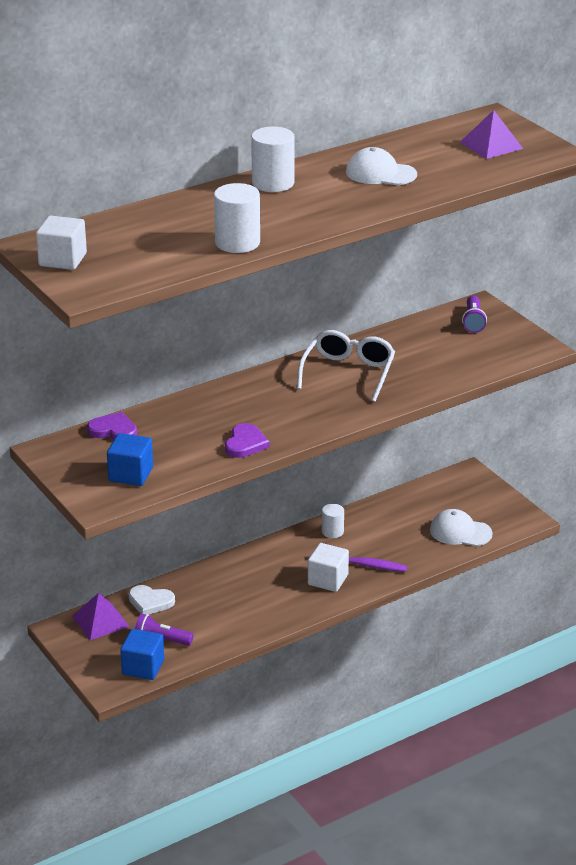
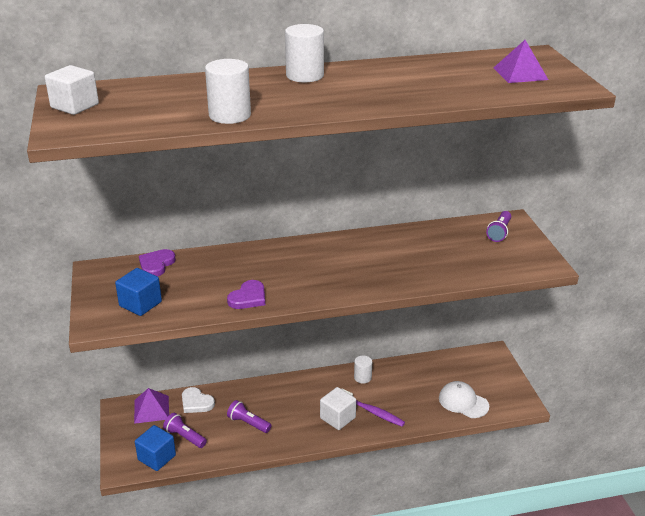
camera: 20 degrees right, 0 degrees up
(113, 430) = (156, 264): purple heart -> purple heart turned 105 degrees counterclockwise
(227, 609) = (248, 423): none -> purple flashlight
(348, 373) = (371, 255): white glasses -> none
(380, 173) = (403, 81): white cap -> none

